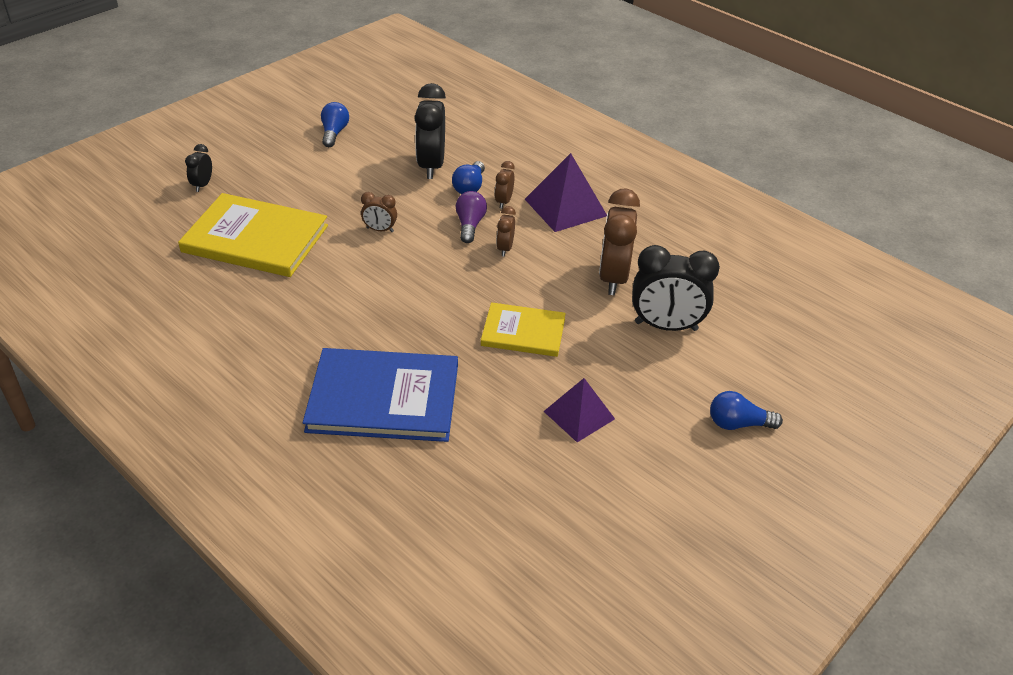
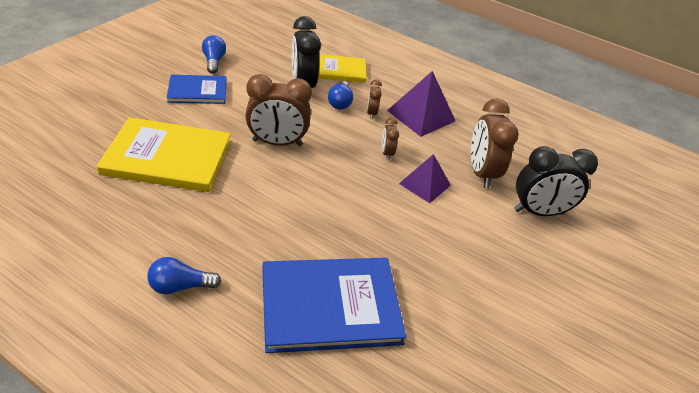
camera: 15 degrees left, 0 degrees up
(202, 185) = (107, 110): black clock -> none
(306, 167) = (197, 91): none -> blue book
(380, 230) = (277, 143): brown clock -> brown clock, size x2.02
(470, 225) = (351, 134): purple light bulb -> none
(523, 332) = (429, 227): yellow book -> yellow book (340, 70)
(579, 415) = (505, 302): purple pyramid -> purple pyramid (425, 184)
(738, 424) = (632, 296): blue light bulb -> blue light bulb (180, 286)

